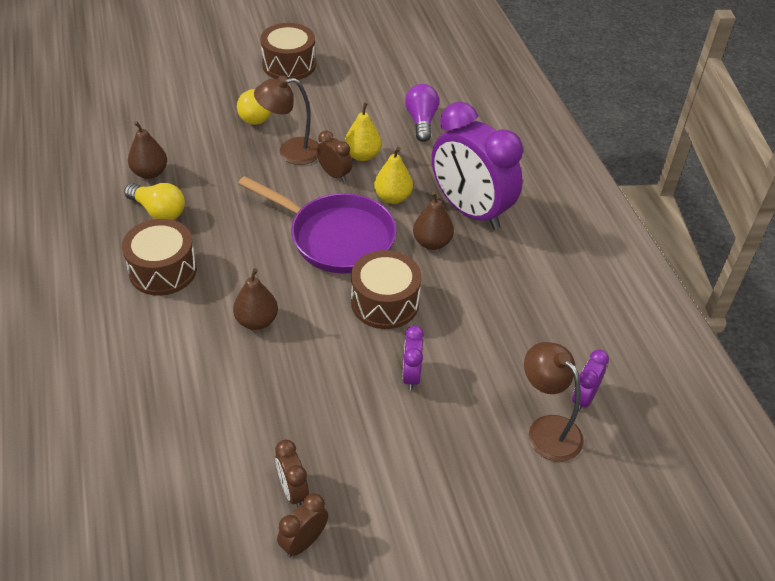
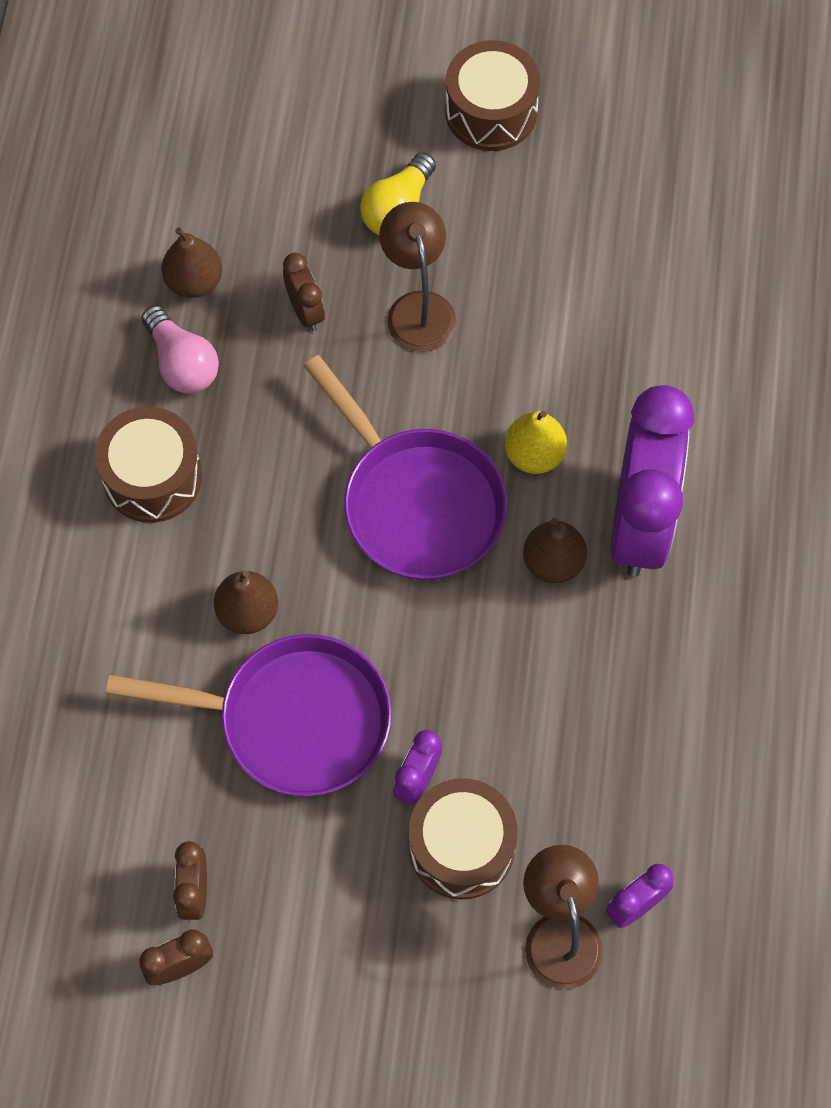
camera: 25 degrees right, 20 degrees up
(158, 211) = (182, 363): yellow light bulb -> pink light bulb
(290, 152) = (418, 308): brown lamp -> brown lamp turned 60 degrees clockwise
(314, 369) = (293, 720): none -> purple pan
(334, 174) = (465, 378): brown clock -> brown clock (305, 311)
(362, 155) = (525, 353): yellow pear -> none
(385, 302) = (436, 645): brown drum -> brown drum (461, 846)
(421, 121) = (651, 310): purple light bulb -> none
(470, 211) = (640, 522): purple clock -> purple clock turned 150 degrees counterclockwise

